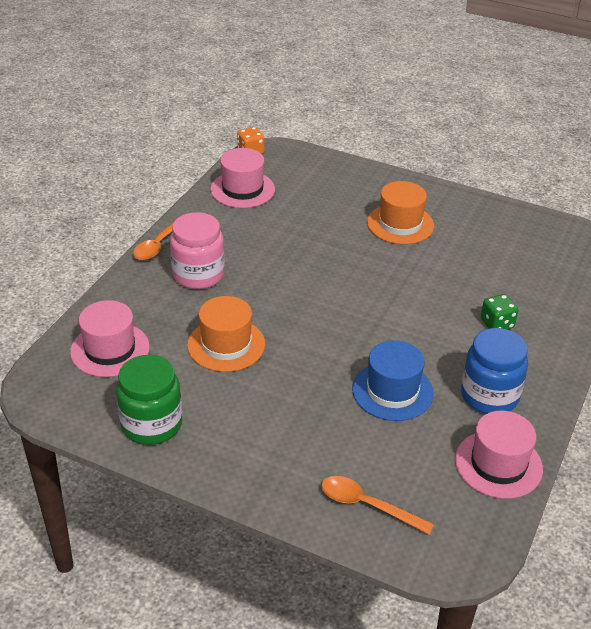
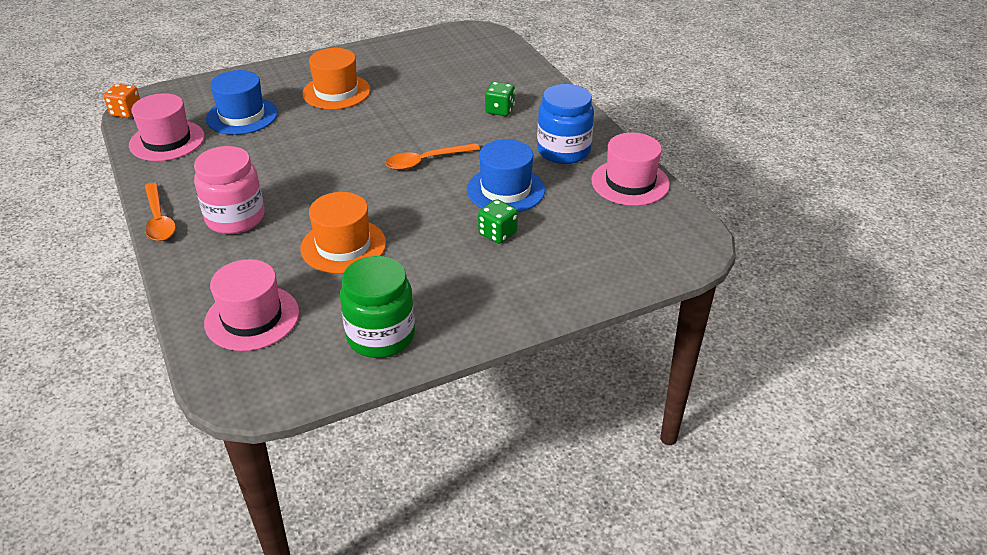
camera: 50 degrees left, 0 degrees up
(311, 201) = (242, 116): none -> blue hat
(331, 419) = (497, 233): none -> green dice
(367, 505) = (603, 262): orange spoon -> orange spoon (426, 161)

